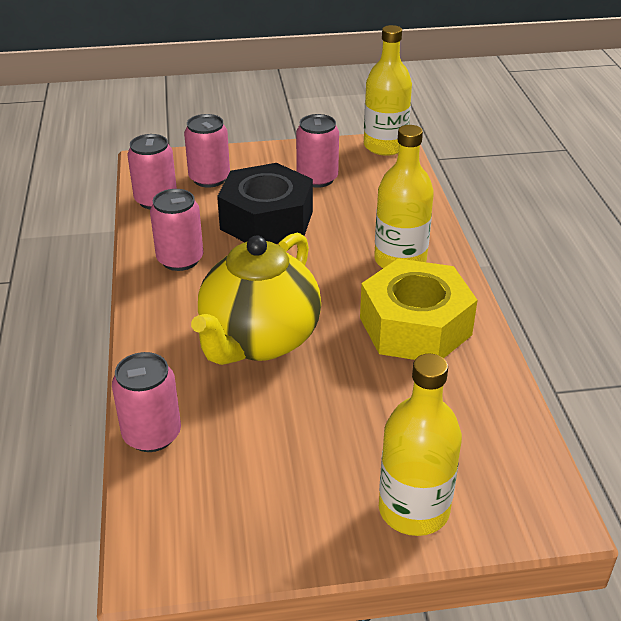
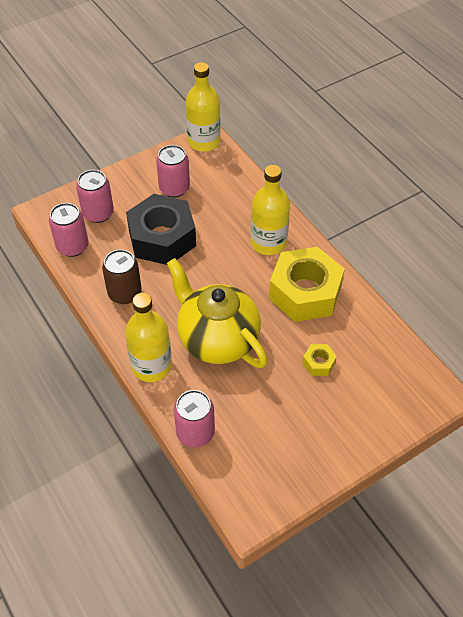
camera: 25 degrees left, 15 degrees up
(180, 259) = (125, 293): pink can -> brown can
(259, 340) = (217, 339): yellow teapot -> yellow teapot turned 135 degrees clockwise
(381, 412) = (318, 363): none -> yellow nut
(413, 509) = (369, 420): yellow bottle -> yellow bottle (151, 366)

